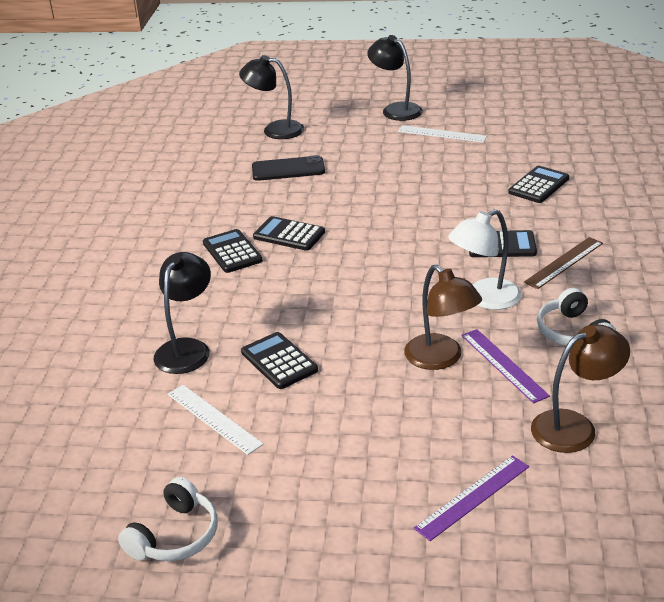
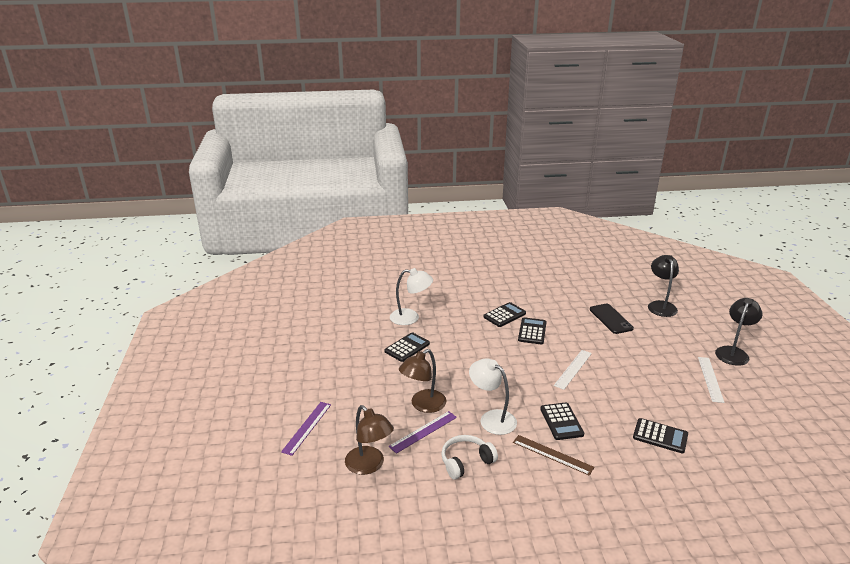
camera: 75 degrees right, 5 degrees down
(175, 536) = (279, 340): white headphones -> none
(187, 349) = (411, 317): black lamp -> white lamp
(214, 418) = (358, 335): white ruler -> white ruler (573, 369)
(472, 497) = (307, 427): purple ruler -> purple ruler turned 75 degrees clockwise

